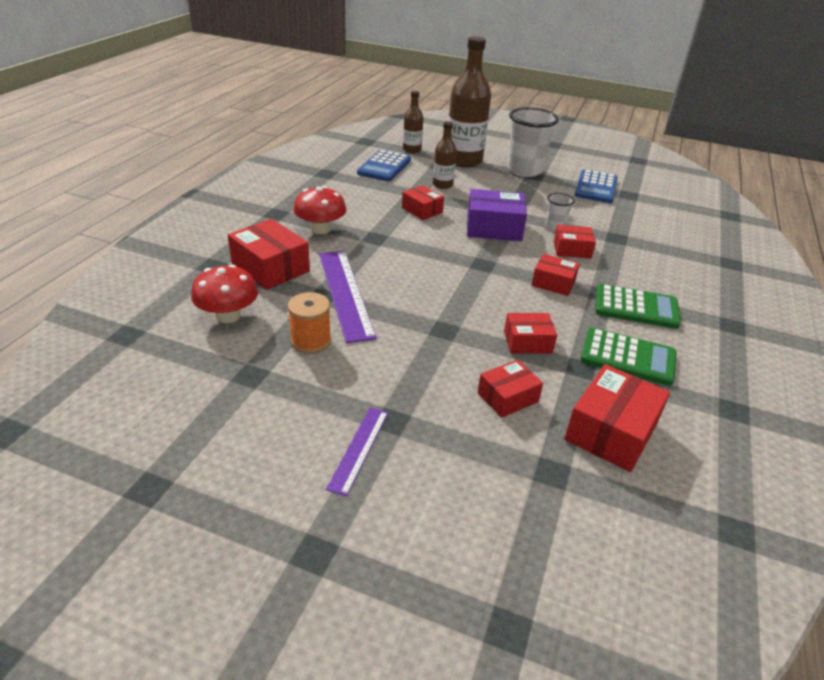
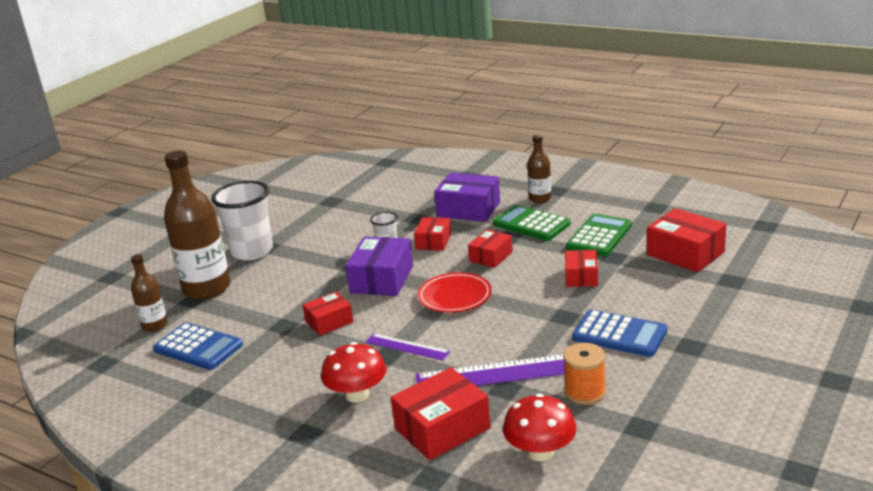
camera: 75 degrees left, 10 degrees down
(358, 449) = (727, 362): purple ruler -> purple ruler (407, 347)
(442, 185) = (269, 306): brown bottle -> brown bottle (540, 198)
(471, 265) = (454, 296): none -> red plate
(508, 397) = (654, 291): red box -> none
(596, 187) = (309, 215): blue calculator -> blue calculator (619, 334)
(636, 307) = (531, 224): green calculator -> green calculator turned 75 degrees counterclockwise
(650, 267) = (468, 209): none -> purple box

